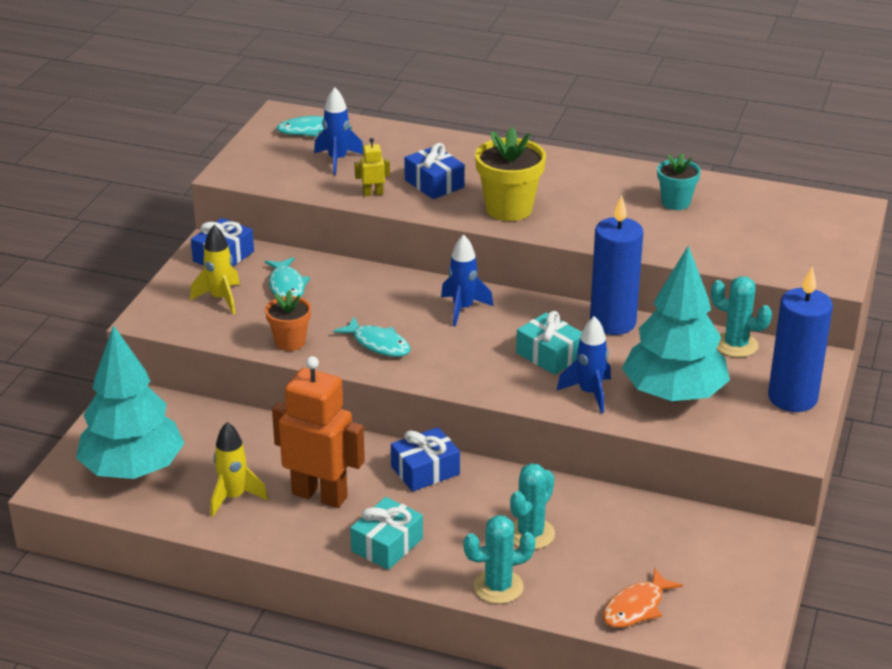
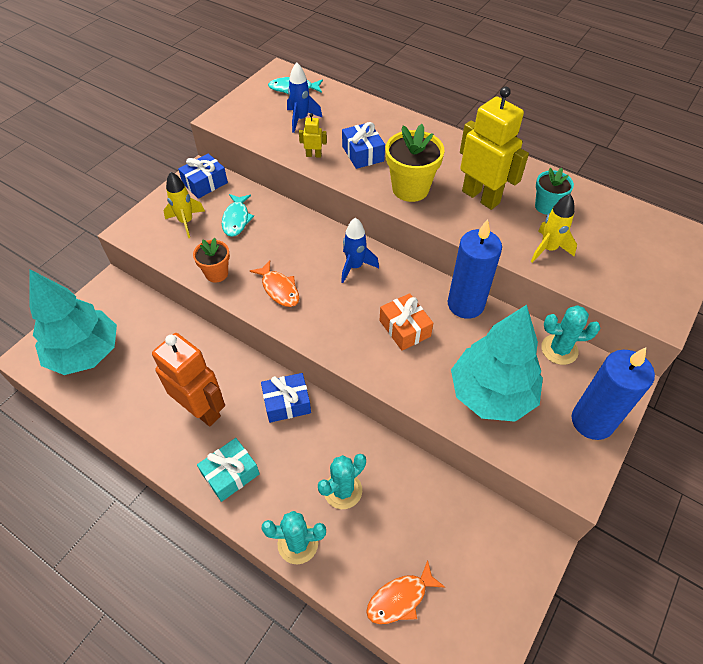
camera: 15 degrees right, 20 degrees up
(234, 497) = (141, 397): yellow rocket -> yellow rocket (548, 249)
(378, 344) = (279, 289): turquoise fish -> orange fish
(549, 355) = (404, 328): turquoise gift -> orange gift
(589, 393) = (422, 377): blue rocket -> none
(596, 205) = (481, 197): none -> yellow robot
(736, 345) = (559, 349): turquoise cactus -> turquoise cactus turned 45 degrees counterclockwise

